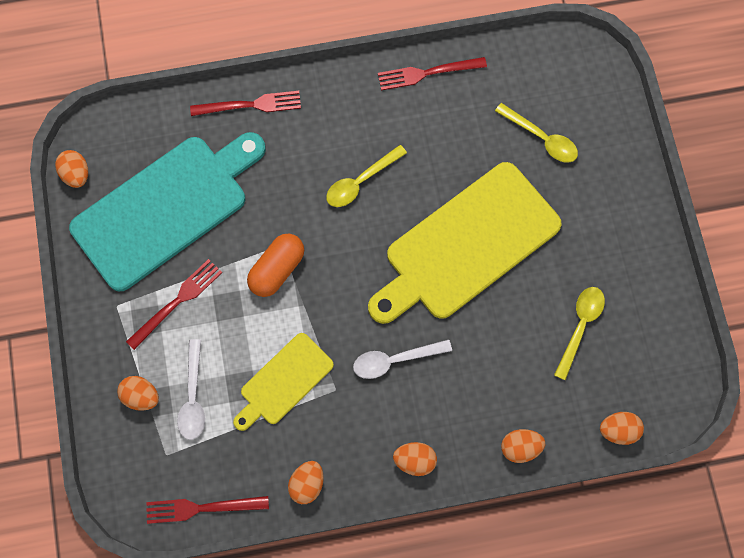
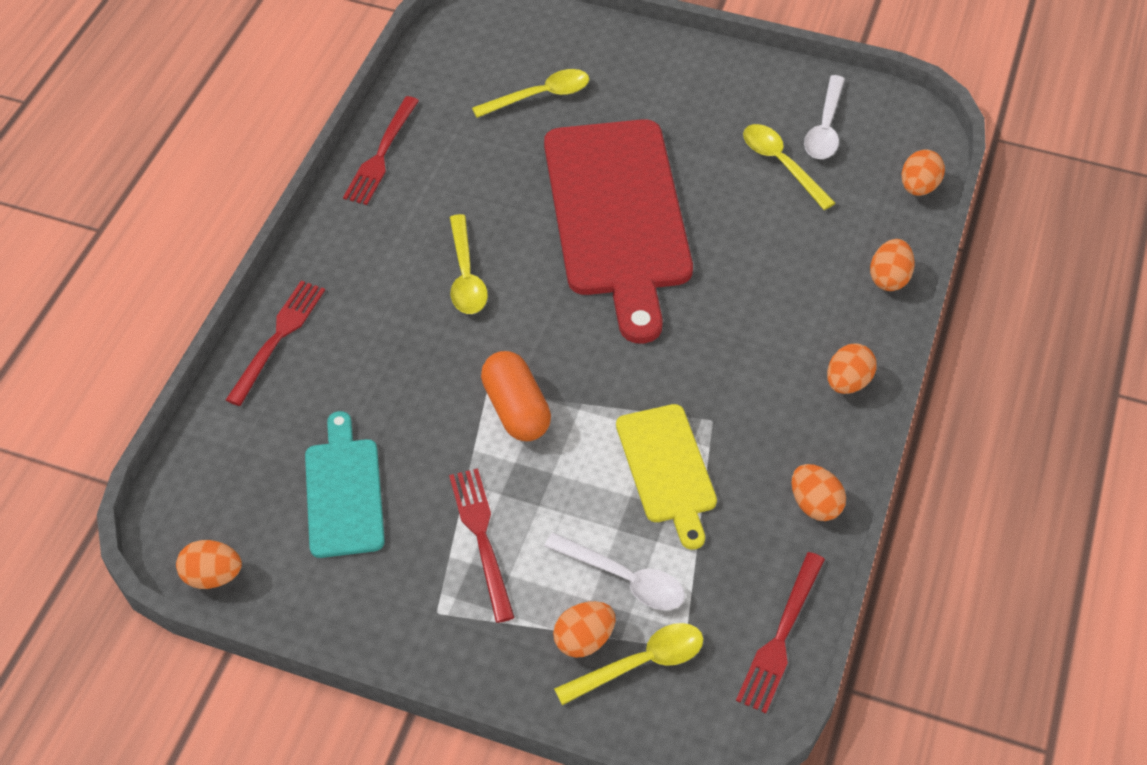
camera: 60 degrees left, 20 degrees down
(143, 436) = (641, 663): none -> yellow spoon
(166, 208) = (344, 492): turquoise cutting board -> turquoise cutting board, size x0.52
(394, 360) = (712, 345): white spoon -> white spoon (825, 128)
(466, 245) = (617, 216): yellow cutting board -> red cutting board

